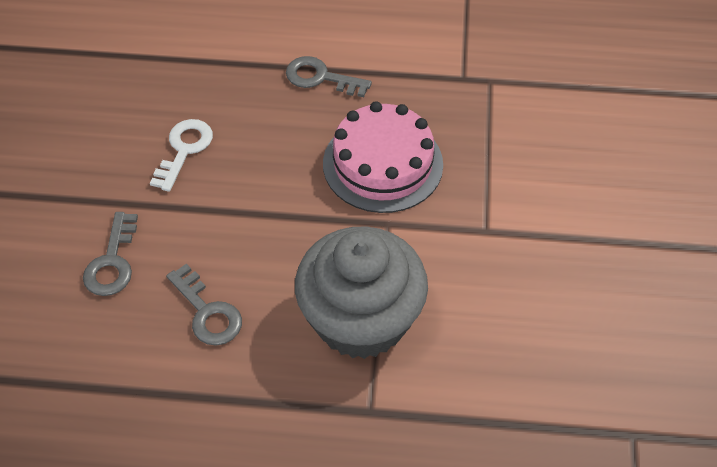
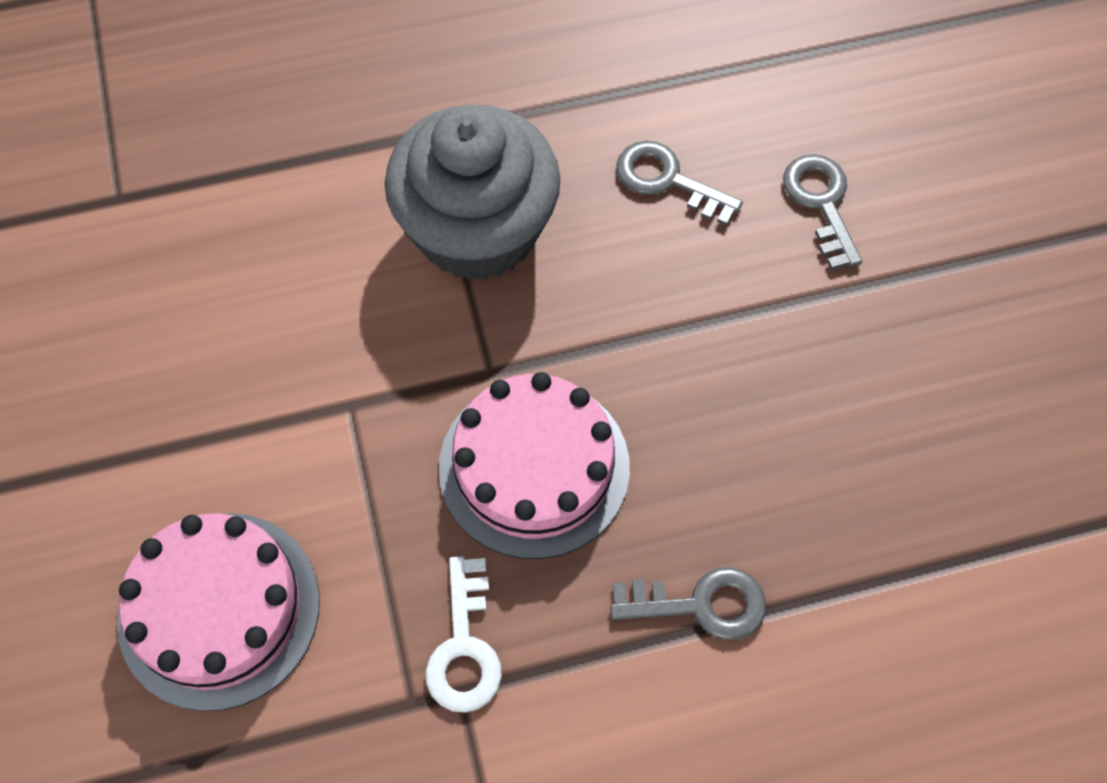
camera: 160 degrees right, 10 degrees up
(184, 150) = (835, 393): white key -> white key (464, 647)
(588, 147) = (219, 609): none -> pink cake

